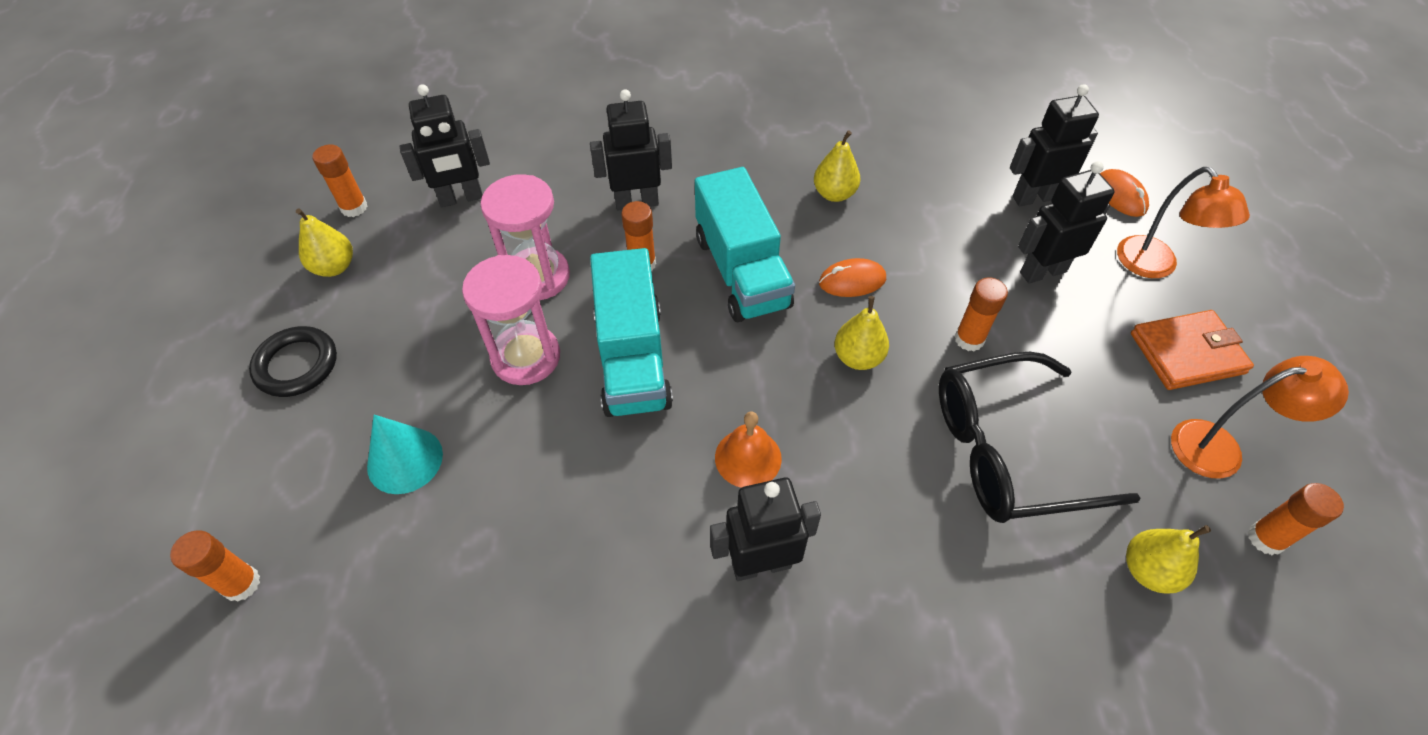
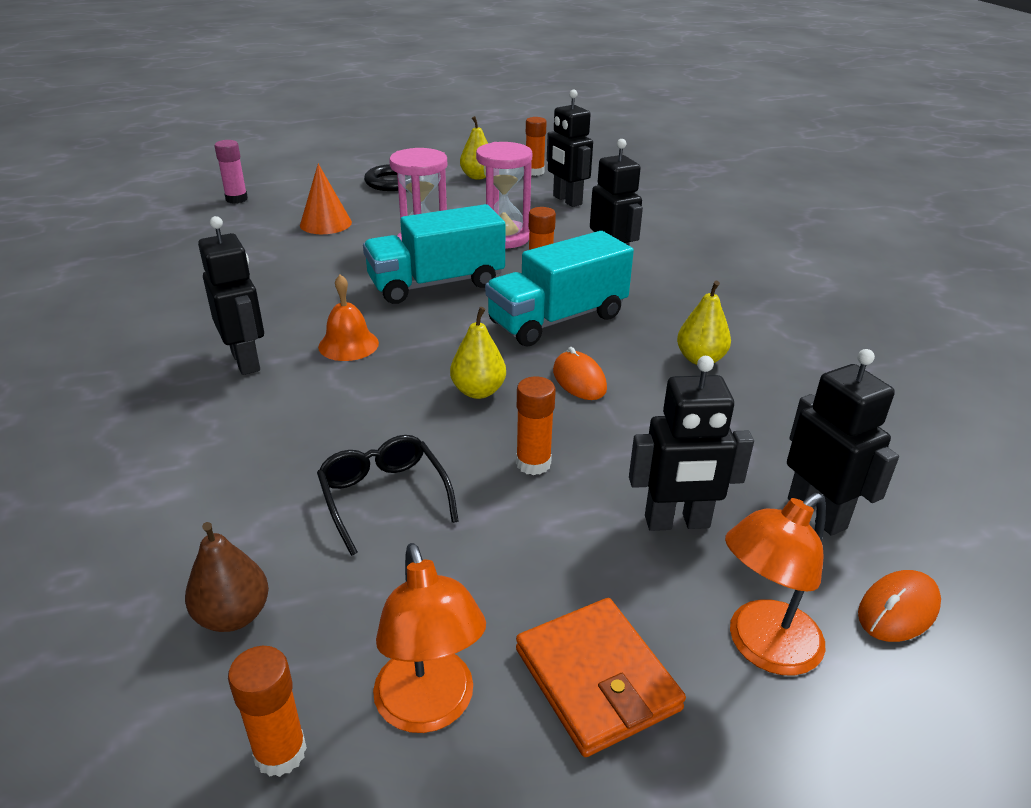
camera: 75 degrees right, 20 degrees down
(241, 584) = (236, 199): orange glue stick -> pink glue stick
(405, 460) = (325, 223): turquoise cone -> orange cone
(1006, 451) = (383, 496): black glasses -> black glasses, size x0.59
(1042, 271) = (677, 522): black robot -> black robot turned 120 degrees clockwise
(1148, 570) = (233, 615): yellow pear -> brown pear

